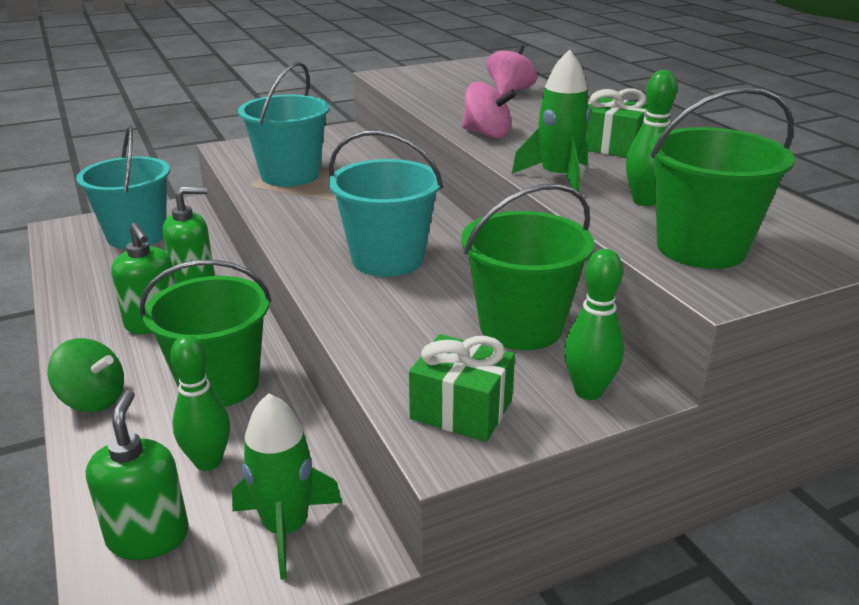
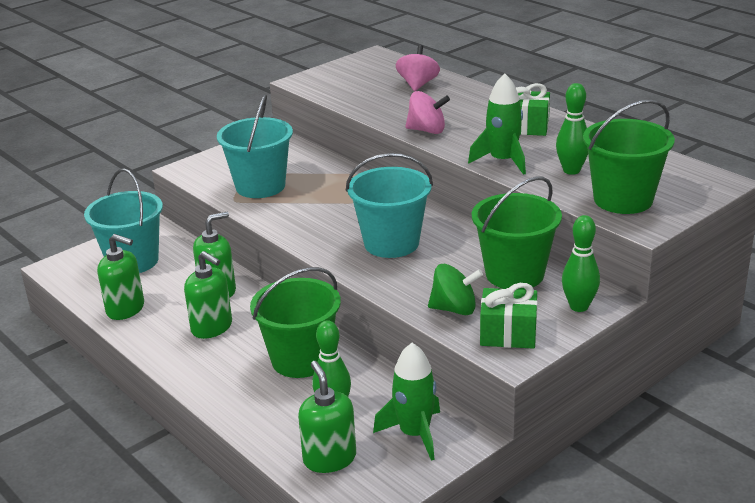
camera: 15 degrees left, 0 degrees up
(84, 283) = (126, 309): none -> green soap dispenser
(93, 399) = (215, 389): green spinning top -> green spinning top (454, 309)

